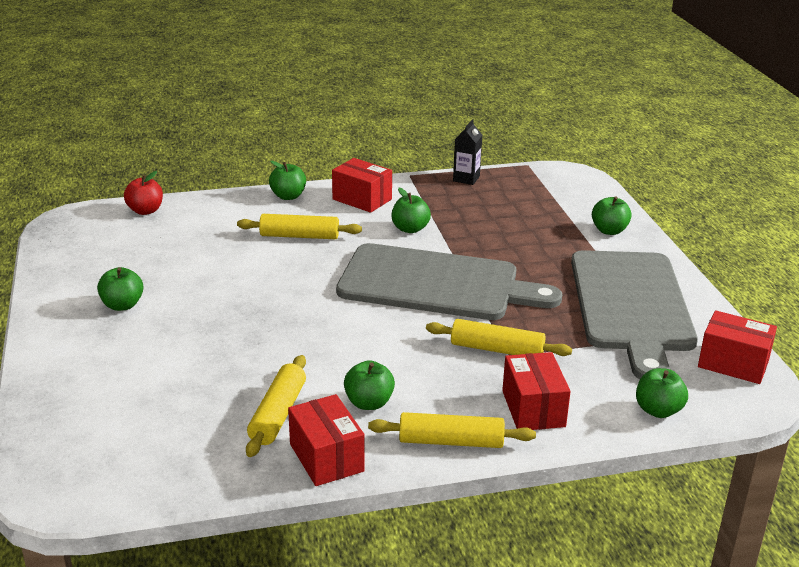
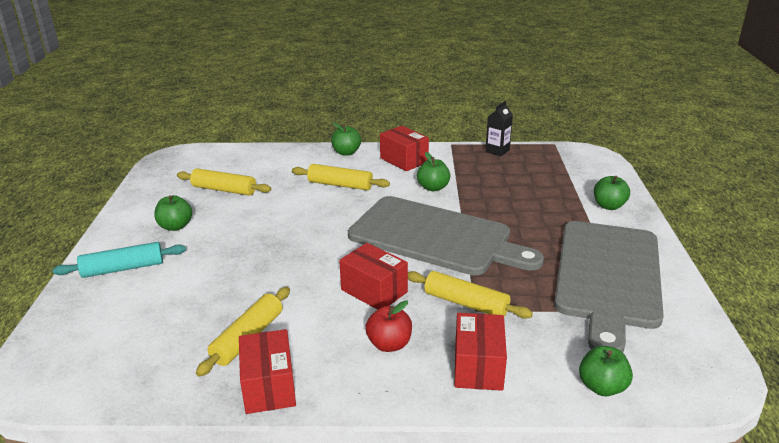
camera: 15 degrees right, 0 degrees up
(86, 360) = (123, 268): none -> turquoise rolling pin
(145, 211) = (233, 154): red apple -> red apple (389, 344)
(369, 403) = (330, 339): green apple -> none
(451, 441) = (387, 388): yellow rolling pin -> yellow rolling pin (224, 190)
(733, 363) = (695, 348): red box -> red box (374, 291)

